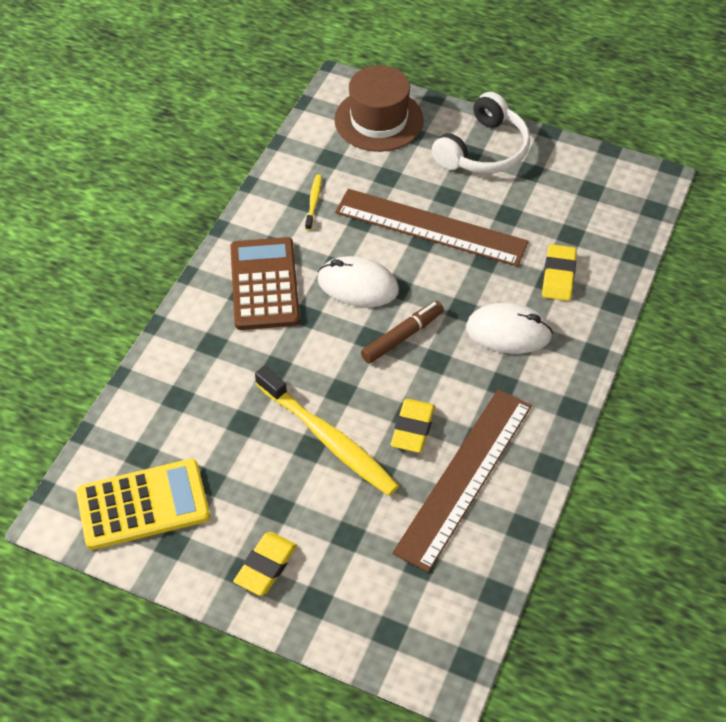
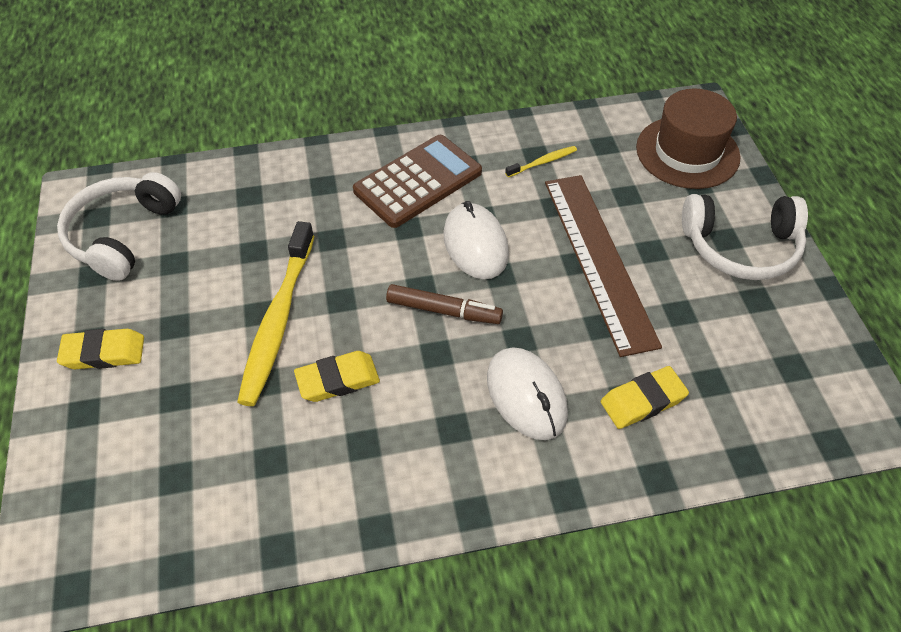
camera: 55 degrees right, 0 degrees up
(143, 505) = (122, 234): yellow calculator -> white headphones
(464, 477) = (308, 457): brown ruler -> none

